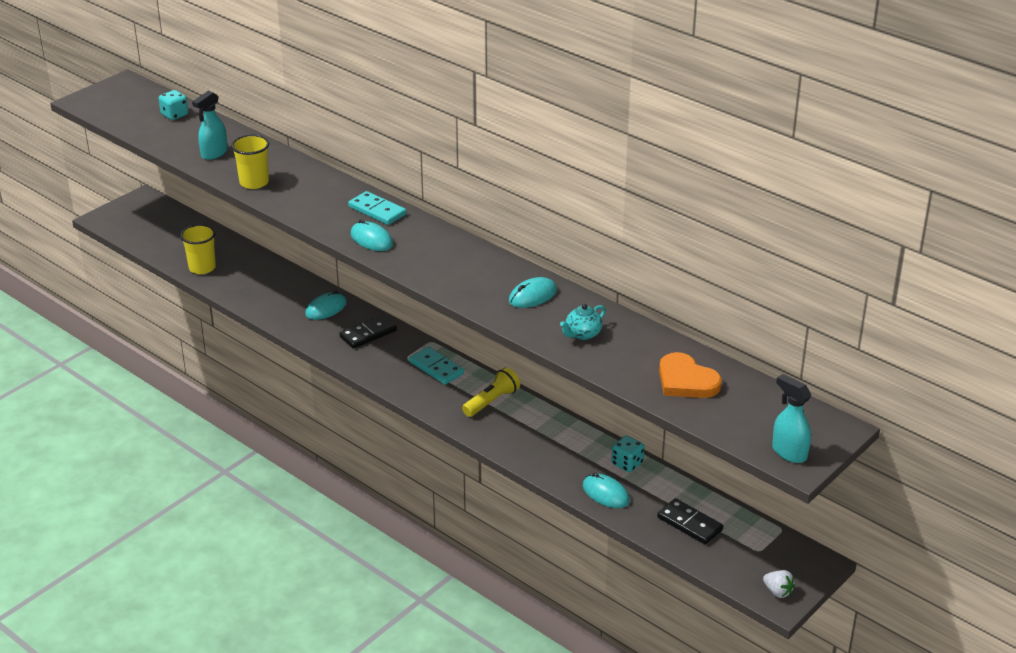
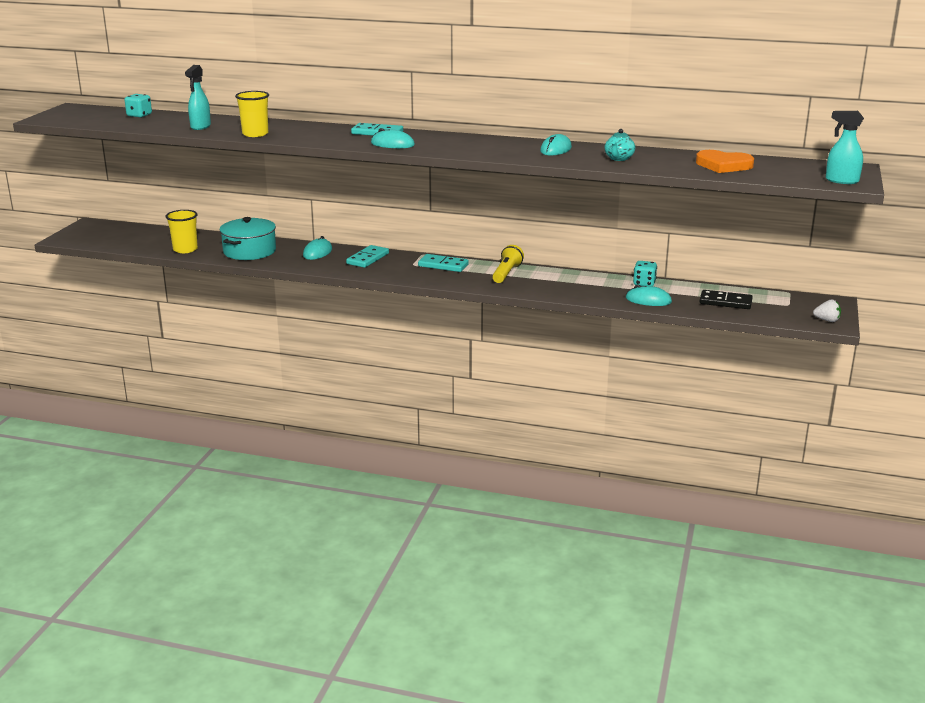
camera: 25 degrees left, 10 degrees down
(261, 288) = (249, 251): none -> turquoise pot
(368, 334) = (368, 259): black domino -> turquoise domino

